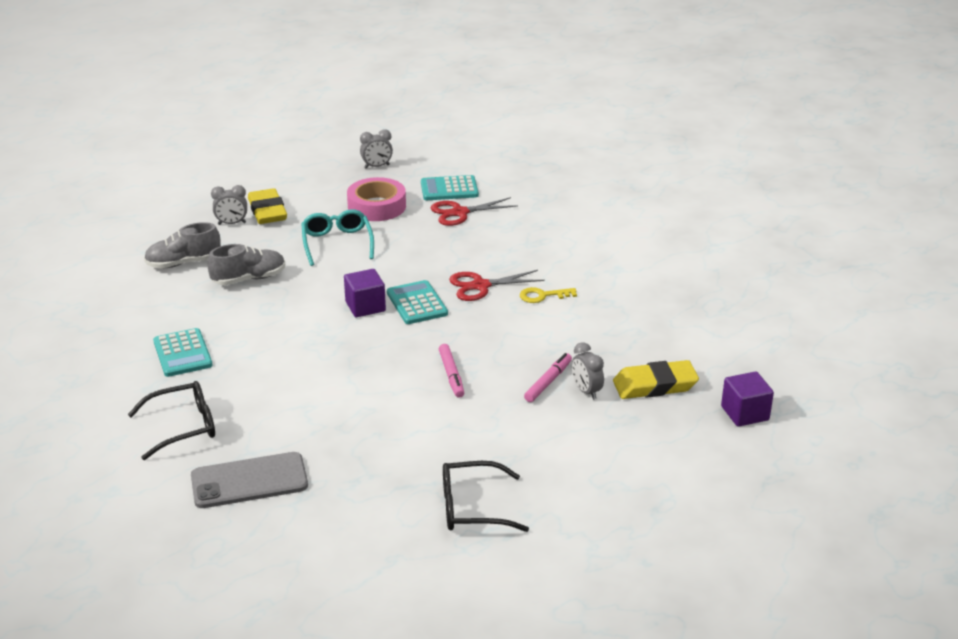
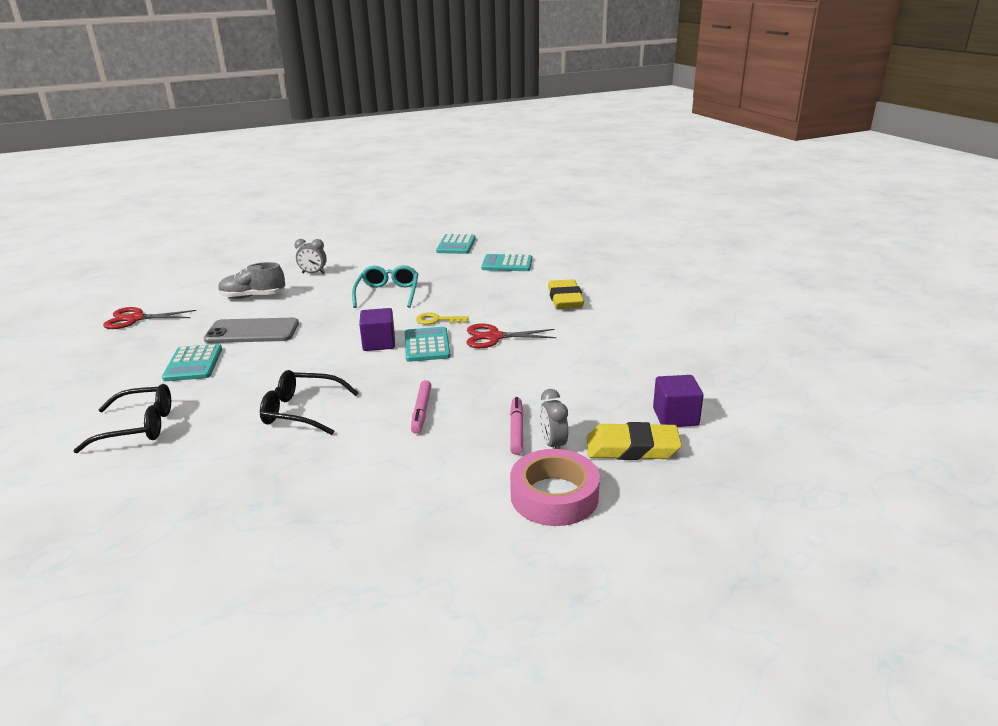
camera: 15 degrees right, 5 degrees down
(249, 279) = (296, 312): grey shoe -> none
(249, 481) = (153, 489): grey phone -> grey phone (252, 331)
(267, 211) = (348, 267): yellow eraser -> yellow eraser (565, 299)
(377, 166) = (456, 245): grey clock -> turquoise calculator
(377, 206) = (438, 271): pink tape -> pink tape (554, 496)
(459, 212) = (506, 281): red scissors -> red scissors (135, 319)
(473, 507) = (361, 558): black glasses -> black glasses (302, 411)
(543, 296) = (549, 351): yellow key -> yellow key (437, 320)
(548, 382) = (516, 430): pink marker -> pink marker turned 45 degrees counterclockwise
(745, 413) = (730, 493): purple cube -> purple cube (675, 417)

